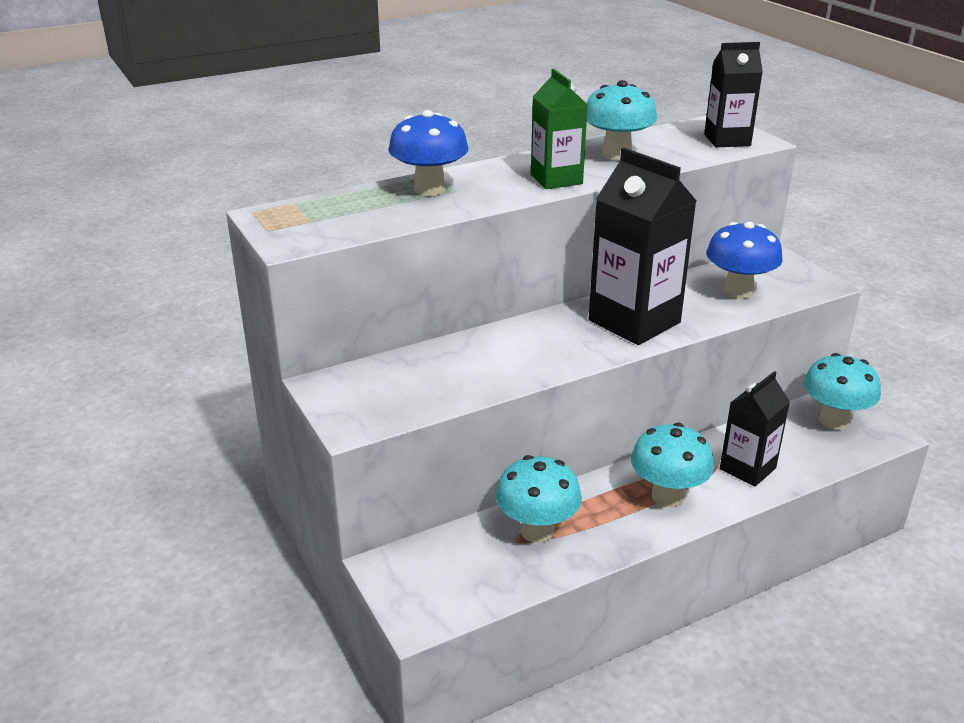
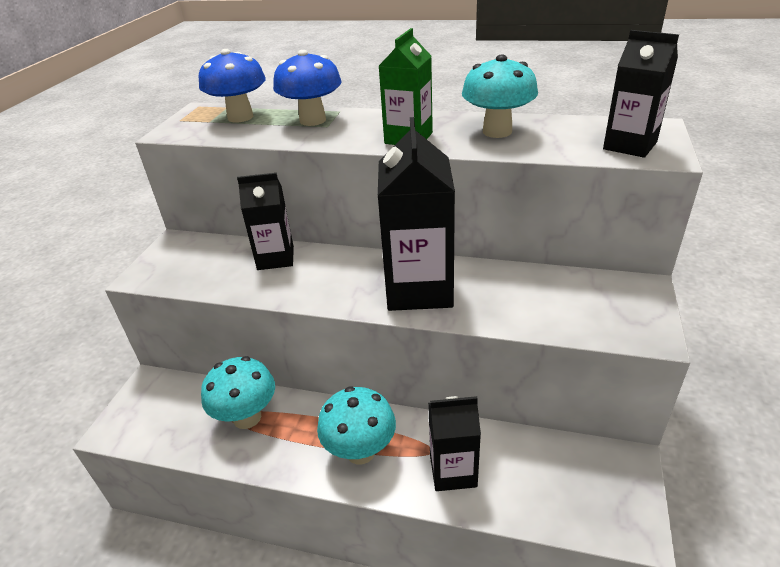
camera: 45 degrees right, 5 degrees up
(466, 352) = (275, 258): none -> black carton
(738, 291) = (550, 303): blue mushroom -> blue mushroom (240, 117)
(834, 421) = (596, 479): turquoise mushroom -> none

